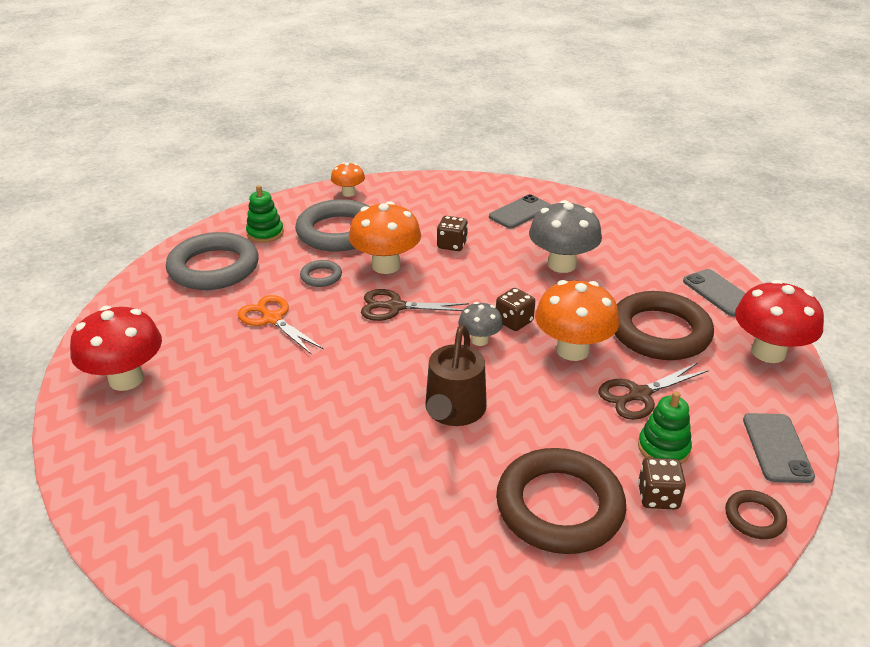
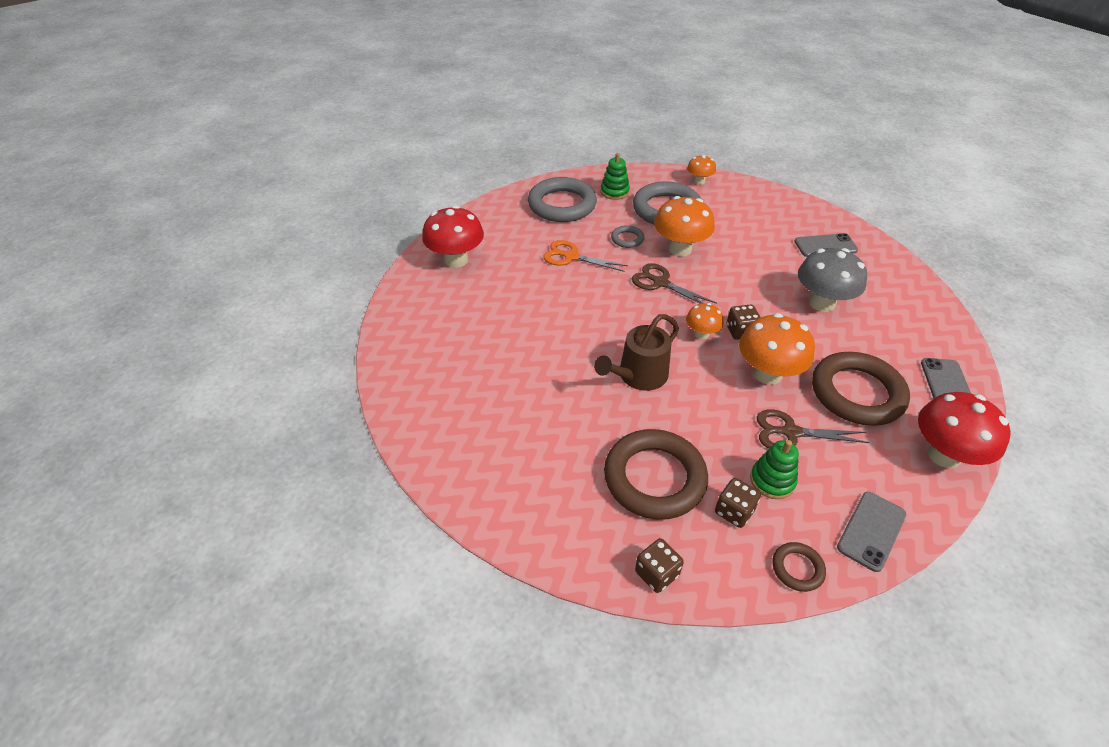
camera: 35 degrees right, 10 degrees up
(272, 319) = (571, 257): orange scissors -> orange scissors turned 60 degrees counterclockwise
(452, 245) = (744, 252): brown dice -> brown dice (656, 573)
(479, 340) = (701, 334): grey mushroom -> orange mushroom

